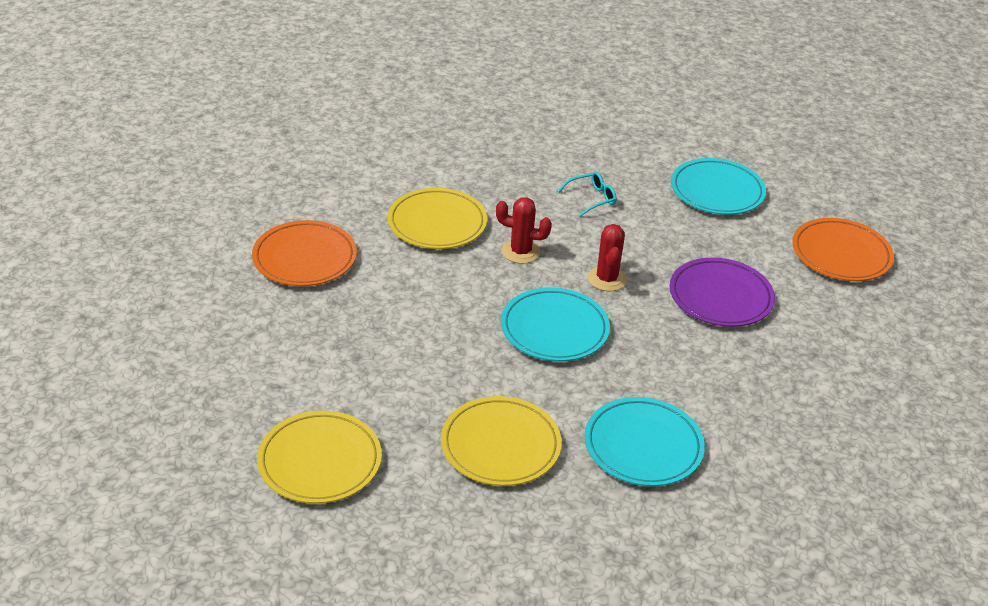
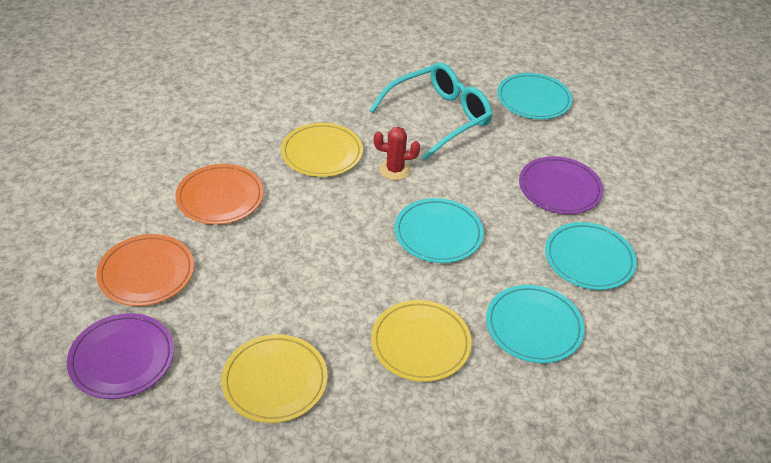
camera: 10 degrees left, 5 degrees up
(153, 414) = (122, 359): none -> purple plate
(591, 198) = (439, 117): turquoise glasses -> turquoise glasses, size x2.46
(607, 279) = (468, 185): red cactus -> none
(734, 381) = (589, 259): none -> turquoise plate
(841, 254) = (640, 141): orange plate -> orange plate (146, 273)

